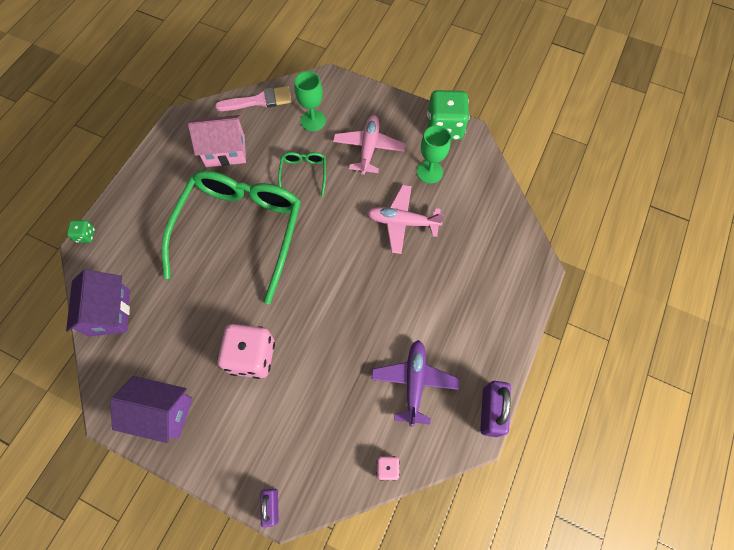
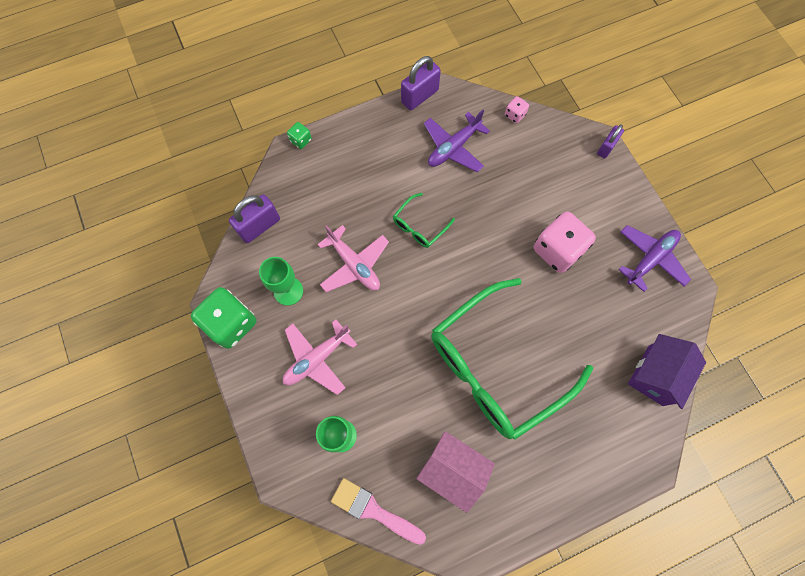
camera: 140 degrees left, 5 degrees up
(86, 235) = (643, 477): green dice -> green dice (301, 140)
(163, 412) = (650, 259): purple house -> purple plane
(303, 174) = (397, 380): green glasses -> green glasses (420, 226)
(496, 196) = (259, 226): none -> purple padlock

